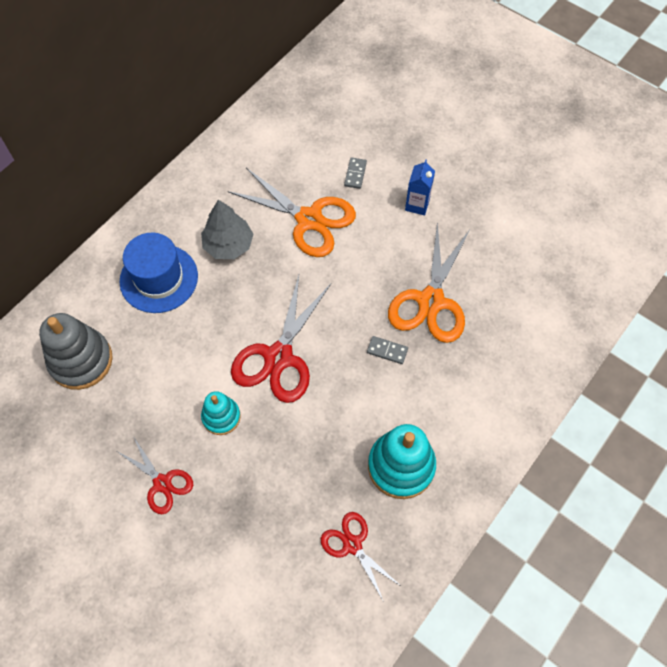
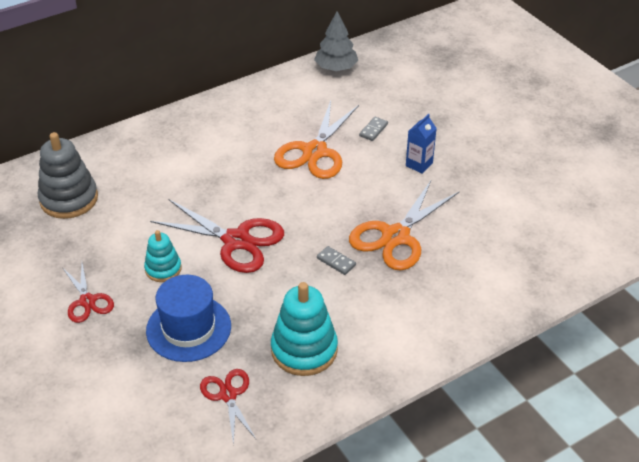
camera: 20 degrees right, 20 degrees down
(159, 278) = (164, 160): blue hat -> blue hat (188, 328)
(228, 245) = (235, 152): grey tree -> grey tree (336, 68)
(279, 357) = (236, 240): red scissors -> red scissors turned 105 degrees counterclockwise
(309, 219) = (315, 151): orange scissors -> orange scissors turned 60 degrees clockwise

